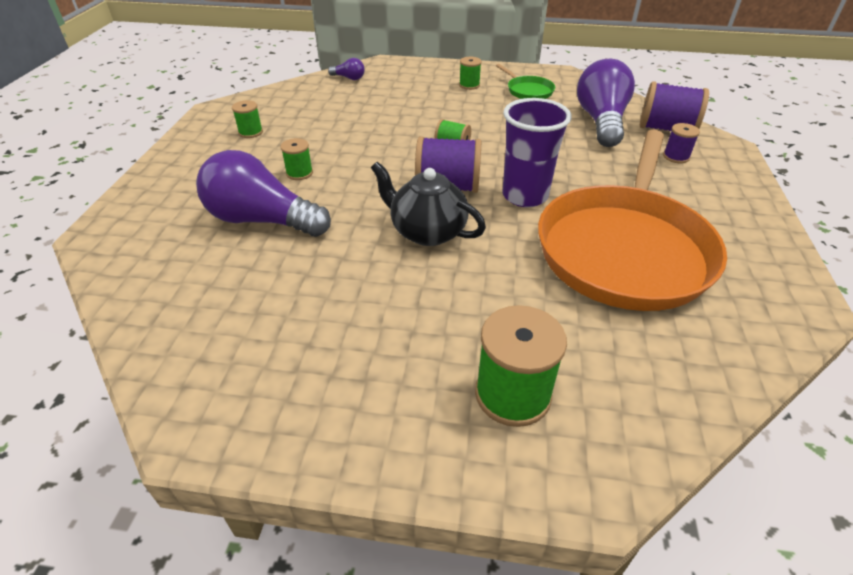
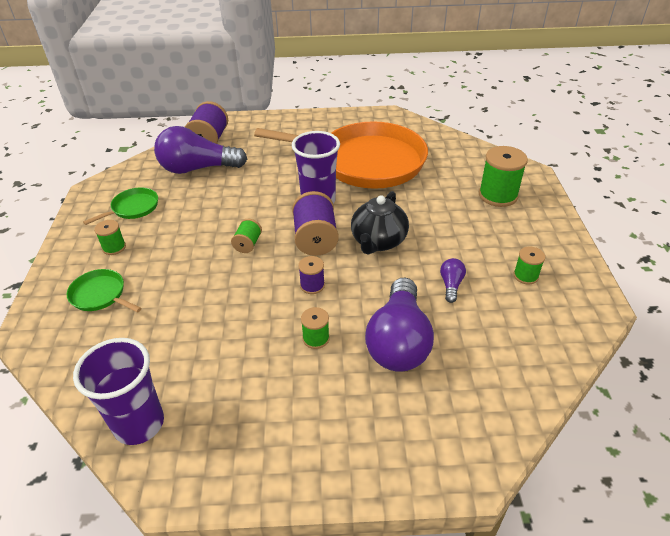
camera: 100 degrees left, 0 degrees up
(250, 132) = (234, 413): green spool -> green spool (525, 276)
(271, 100) = (139, 424): none -> purple cup
(349, 78) = (76, 356): purple light bulb -> purple light bulb (451, 285)
(409, 82) = (100, 295): none -> green pan
(676, 157) = (251, 139): purple spool -> purple spool (312, 285)

